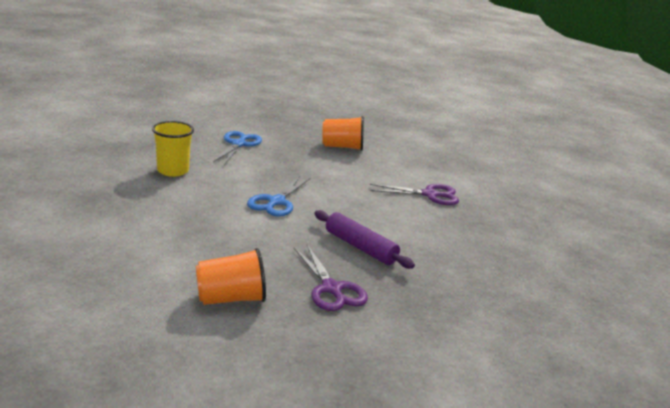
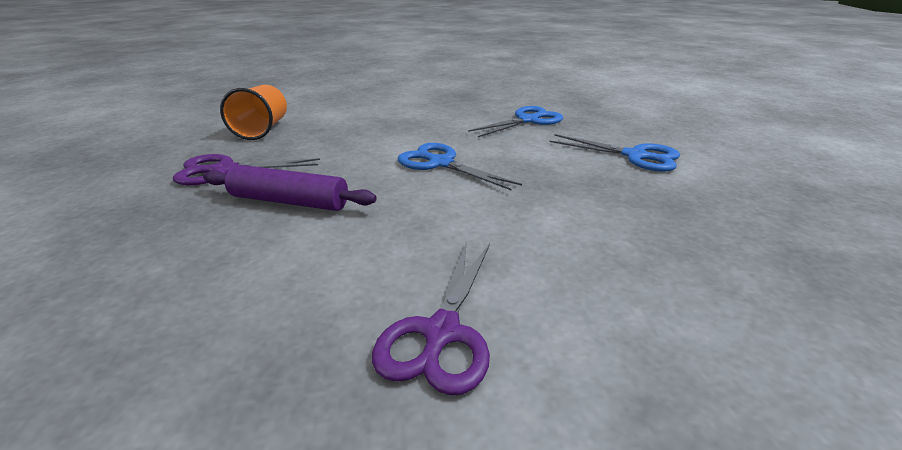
camera: 110 degrees right, 5 degrees up
(173, 171) = (528, 120): yellow cup -> blue scissors
(342, 147) = (695, 251): orange cup -> none
(360, 247) = (289, 201): purple rolling pin -> purple rolling pin turned 45 degrees clockwise

